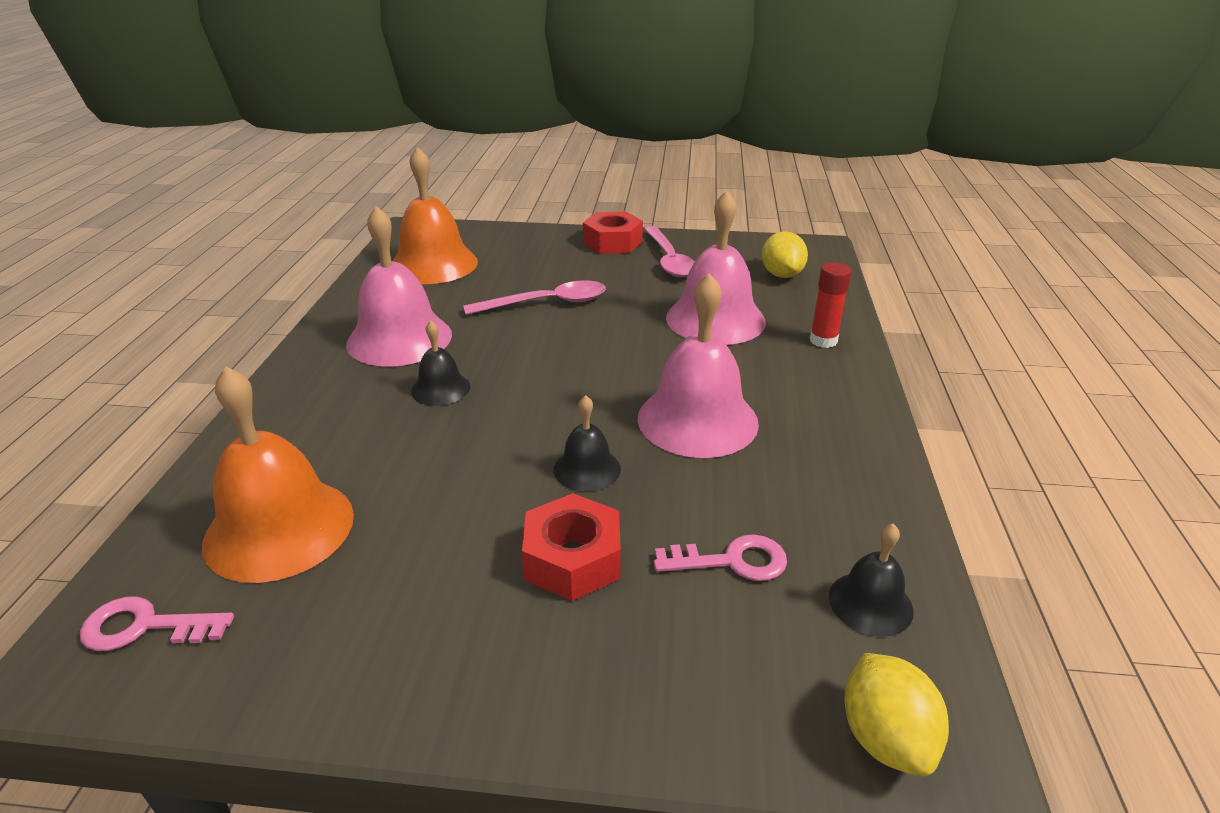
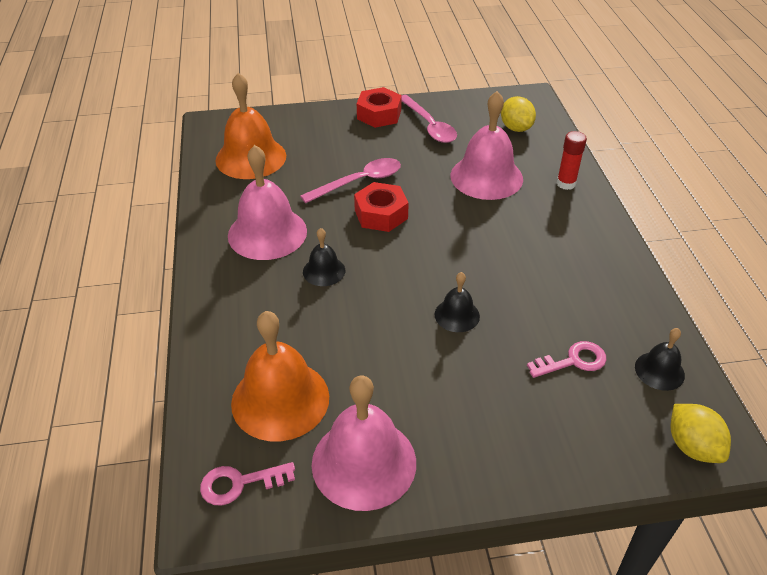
camera: 15 degrees left, 10 degrees up
(573, 559) = (479, 380): red nut -> red nut (381, 214)
(697, 420) = (510, 264): pink bell -> pink bell (364, 462)

